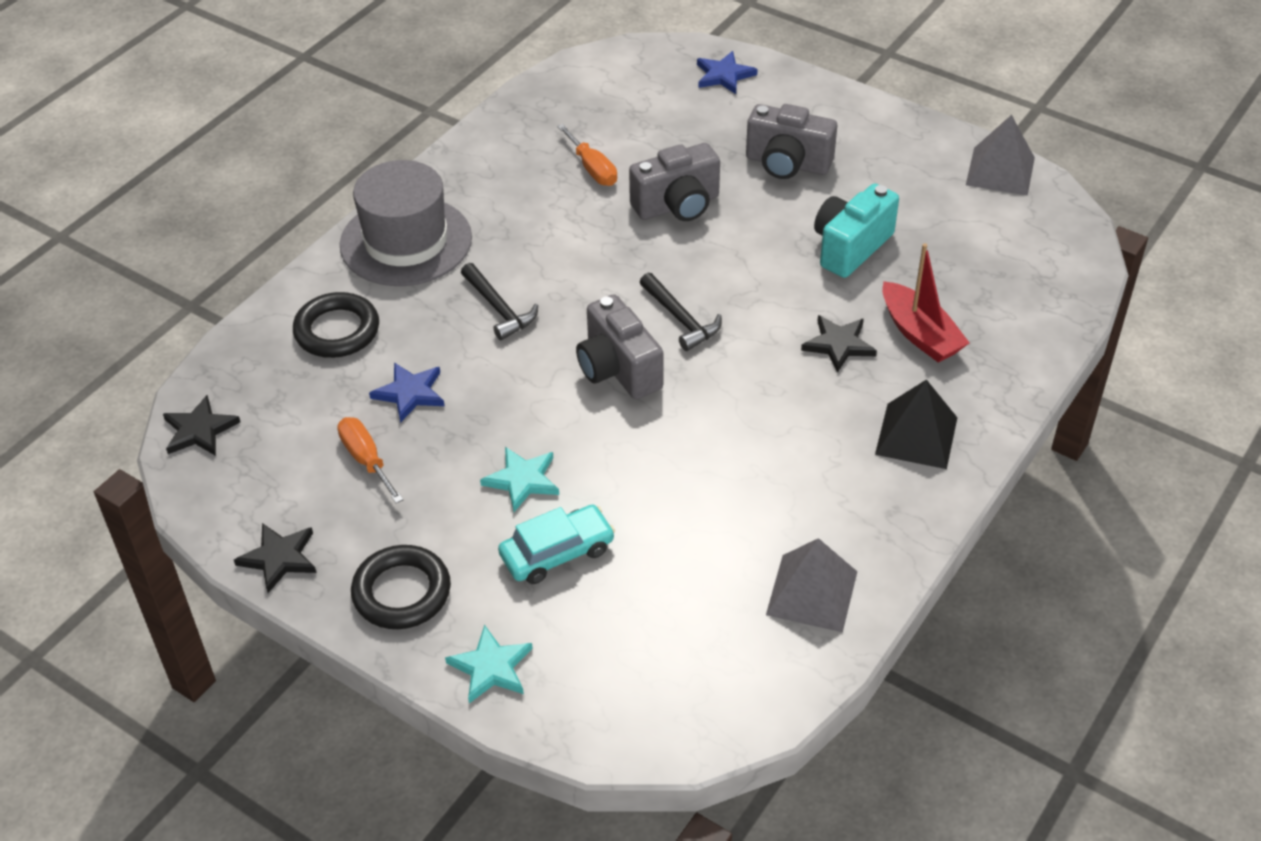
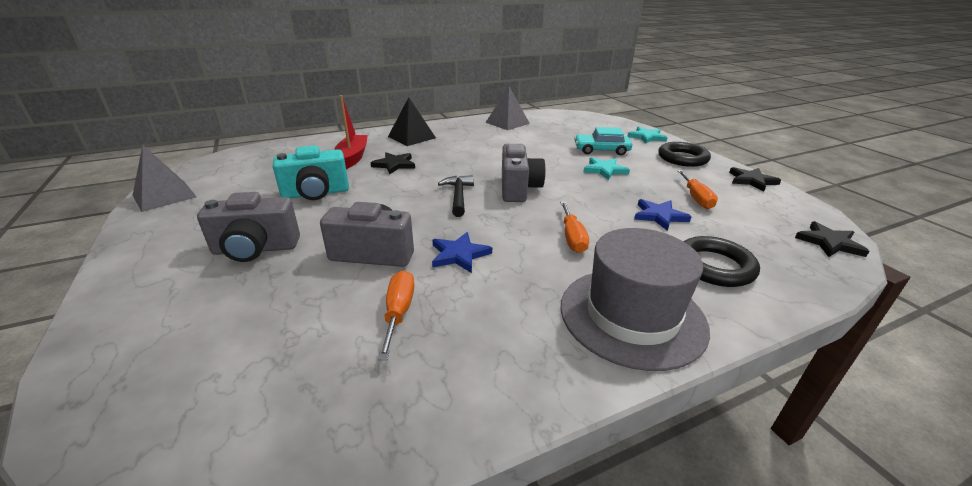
camera: 150 degrees left, 15 degrees down
(499, 308) = (572, 238): black hammer -> orange screwdriver
(724, 75) = (129, 362): blue star -> blue star (459, 254)
(787, 164) = (256, 249): grey camera -> grey camera turned 120 degrees clockwise

